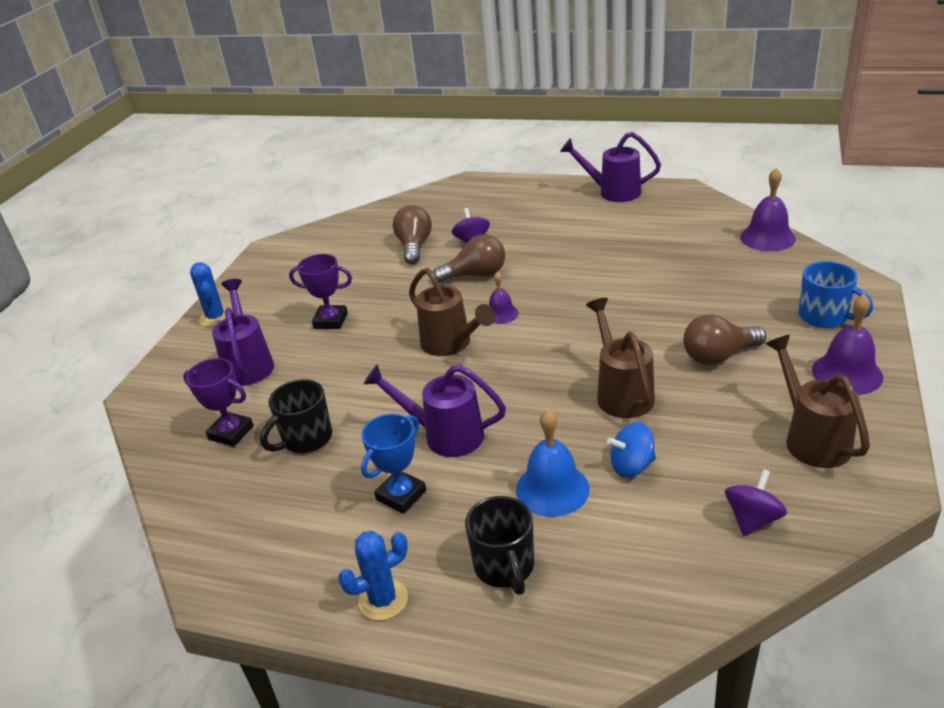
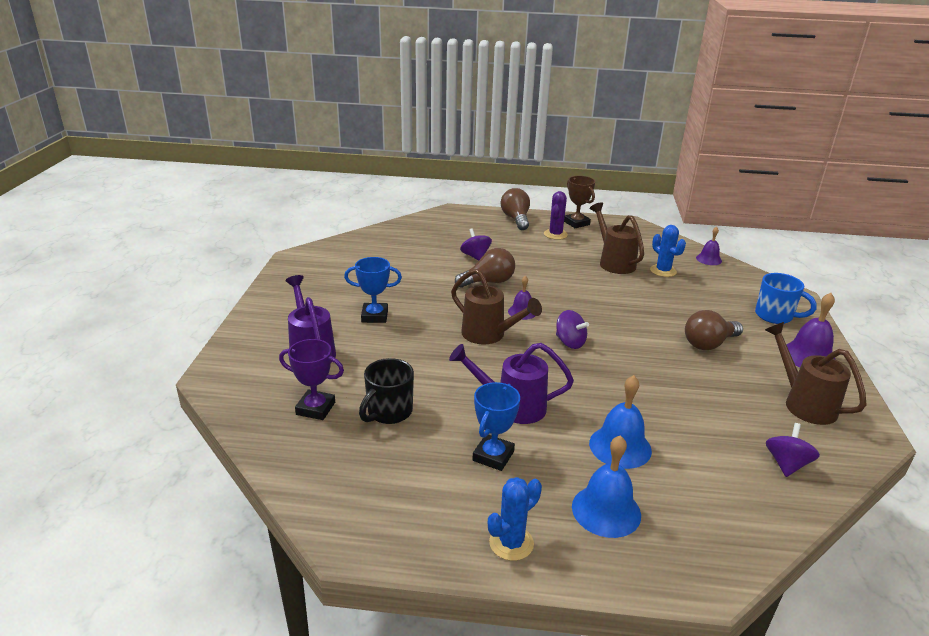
camera: 15 degrees left, 5 degrees down
(215, 317) = (265, 312): blue cactus -> blue cactus (663, 271)
(330, 321) = (374, 316): purple trophy -> blue trophy
(414, 246) = (427, 259): brown light bulb -> brown light bulb (516, 219)
(505, 567) = (606, 510): black mug -> blue bell
(543, 354) = (570, 342): none -> purple spinning top
(581, 209) = (555, 234): none -> purple cactus
(613, 192) = (576, 223): purple watering can -> brown trophy
(621, 393) = (645, 372): brown watering can -> brown watering can (614, 262)
(631, 466) = (676, 427): blue spinning top -> none
(767, 237) = (709, 259): purple bell -> purple bell, size x0.61

